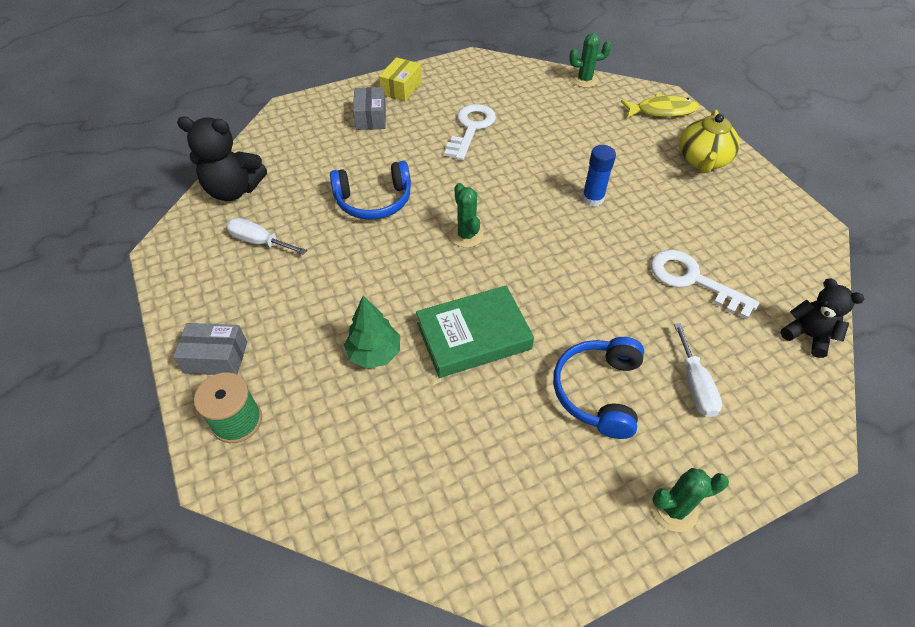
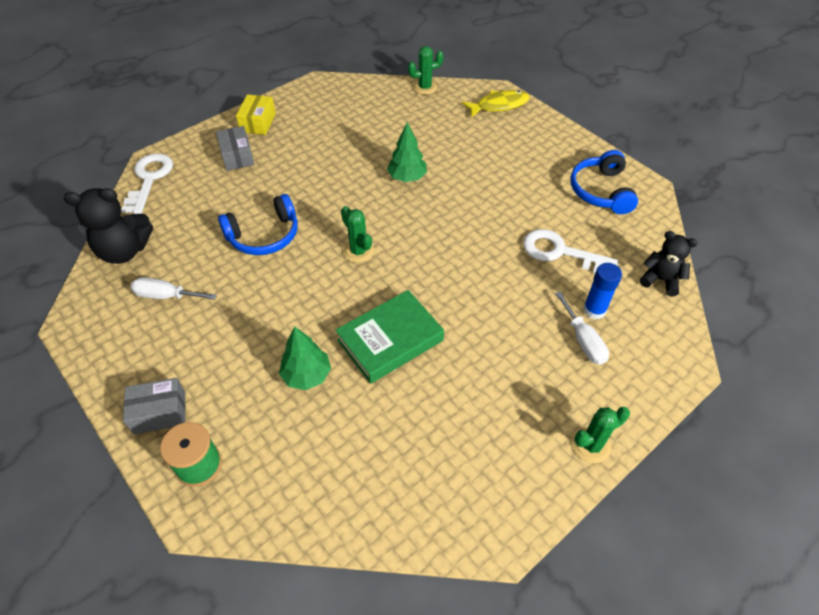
camera: 15 degrees left, 0 degrees up
(471, 128) = (335, 151): white key -> white key (149, 179)
(540, 168) = (407, 177): none -> green tree
(592, 198) = (460, 196): blue glue stick -> blue glue stick (594, 310)
(598, 391) = (507, 364): blue headphones -> blue headphones (601, 191)
(702, 161) = (543, 145): yellow teapot -> none

